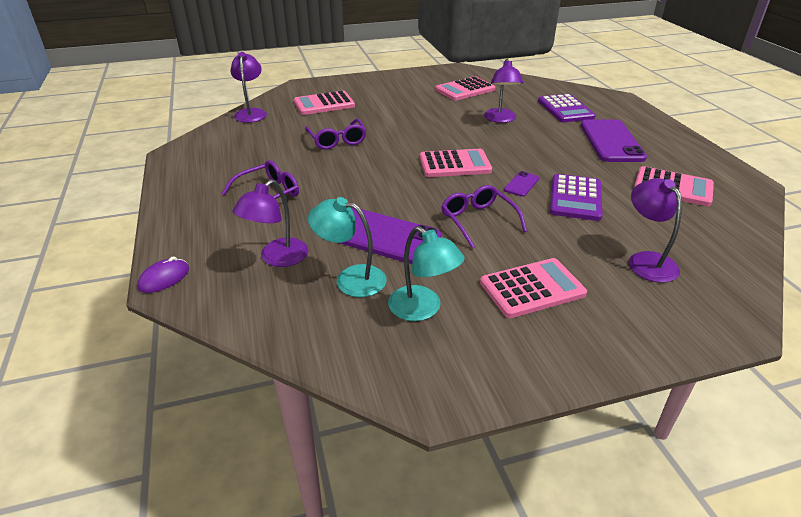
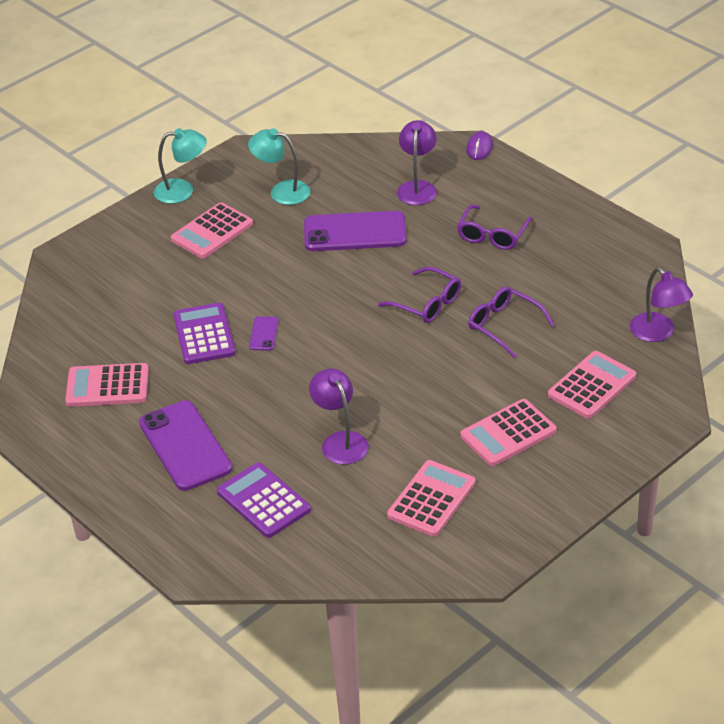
camera: 155 degrees right, 5 degrees up
(350, 278) = (348, 193): turquoise lamp -> turquoise lamp (182, 190)
(454, 164) = (347, 337): pink calculator -> pink calculator (508, 433)
(478, 220) = (284, 275): purple glasses -> purple glasses (427, 304)
(646, 260) = (128, 286): purple lamp -> none

